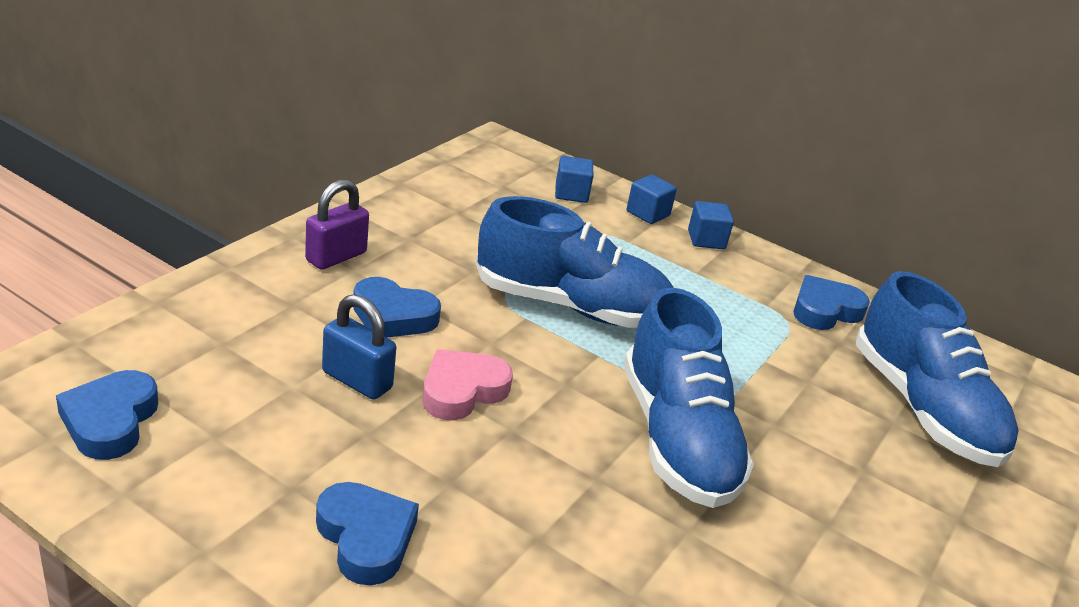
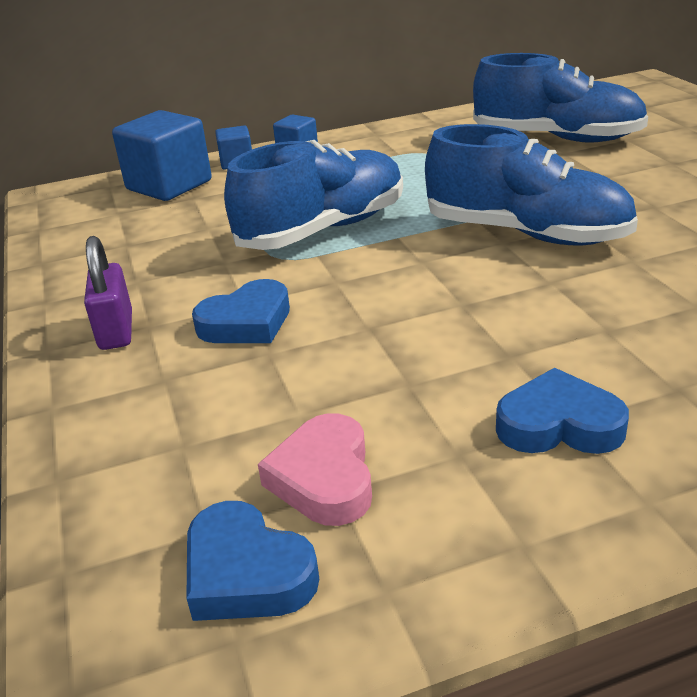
camera: 45 degrees left, 0 degrees up
(357, 380) = (325, 370): blue padlock -> none
(462, 391) = (390, 314): pink heart -> pink heart (324, 478)
(571, 193) = (169, 185): blue cube -> blue cube, size x1.92
(825, 310) = (425, 136): blue heart -> none

